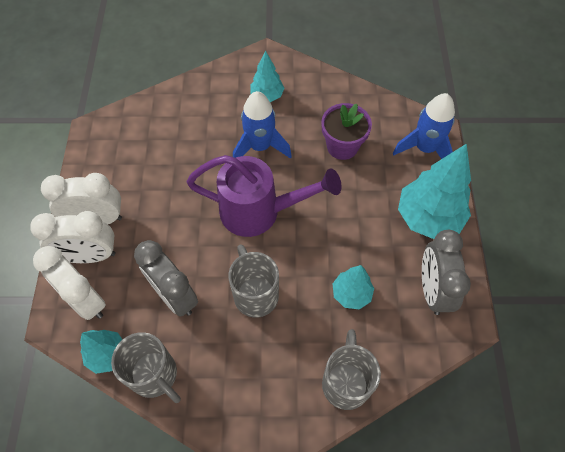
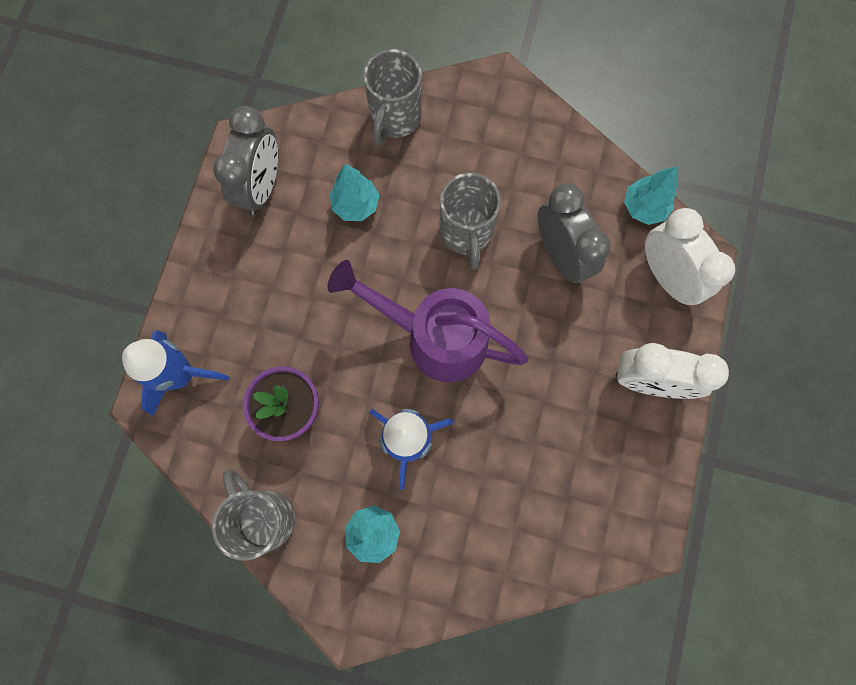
camera: 165 degrees left, 15 degrees up
(89, 255) = (659, 332): white clock -> none
(155, 375) = (594, 174): grey mug -> grey mug (264, 517)
(428, 218) = (225, 273): turquoise tree -> none

